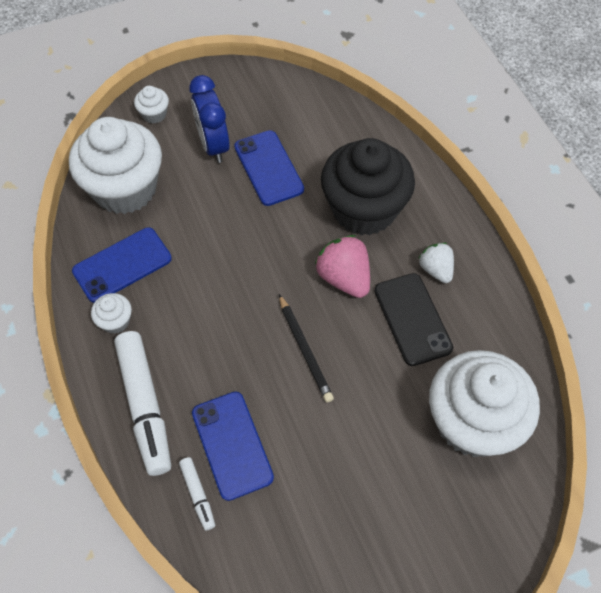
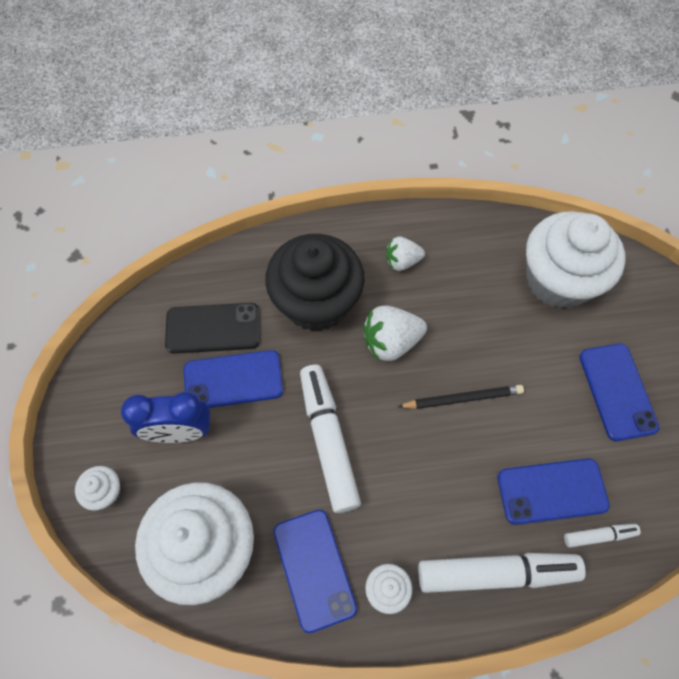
camera: 75 degrees left, 5 degrees up
(233, 249) = (328, 440): none -> white marker
(344, 278) = (391, 342): pink strawberry -> white strawberry
(357, 499) = (617, 391): none -> blue phone
(412, 319) = (449, 296): black phone -> black phone (213, 328)

